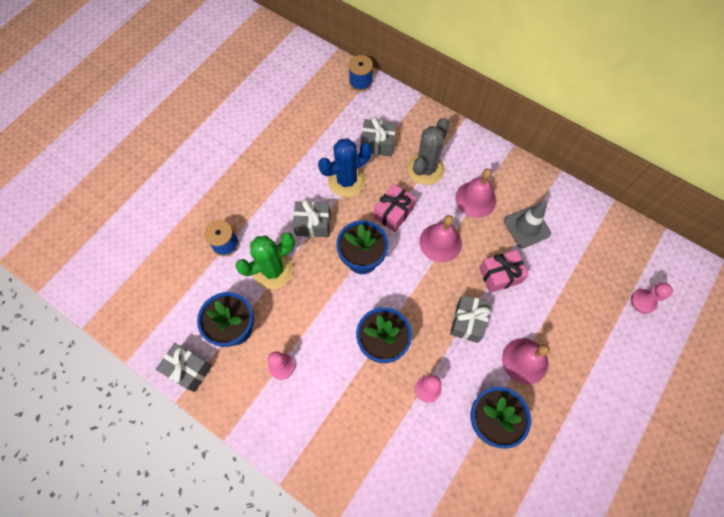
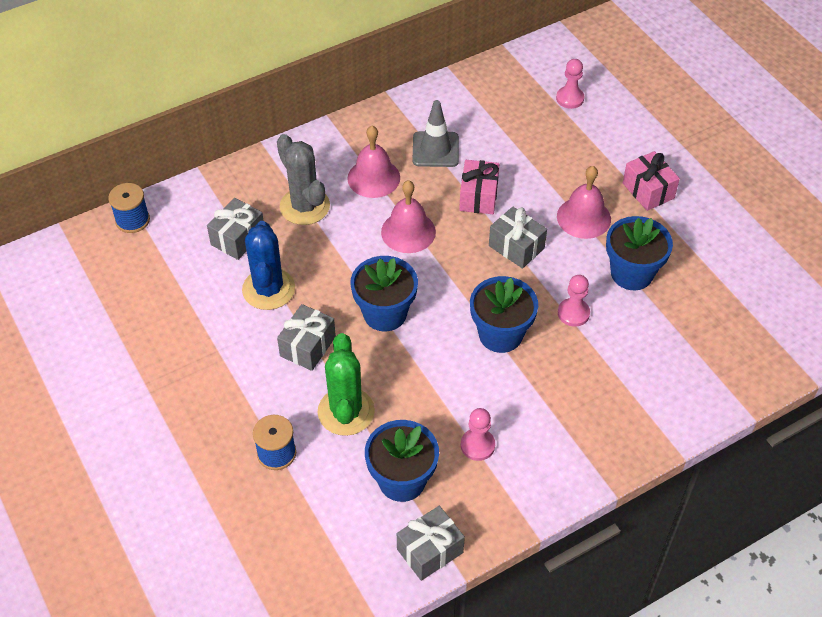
camera: 65 degrees left, 15 degrees down
(393, 213) = (343, 260): pink gift -> pink gift (648, 191)

